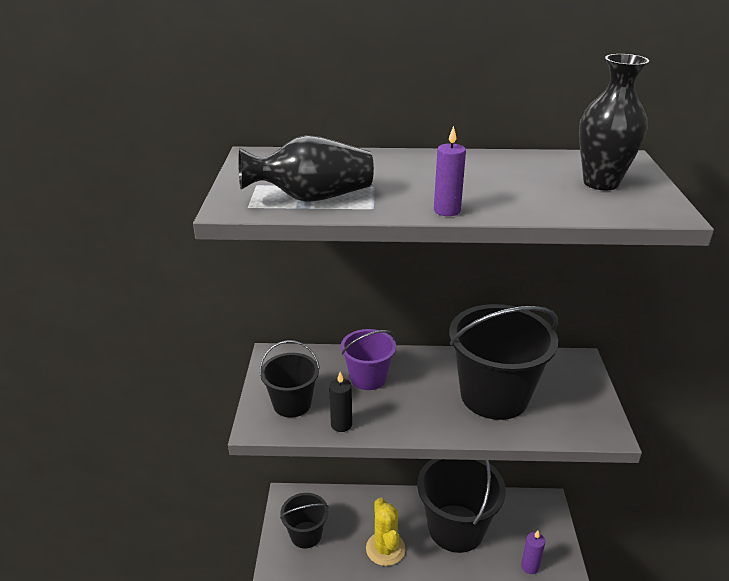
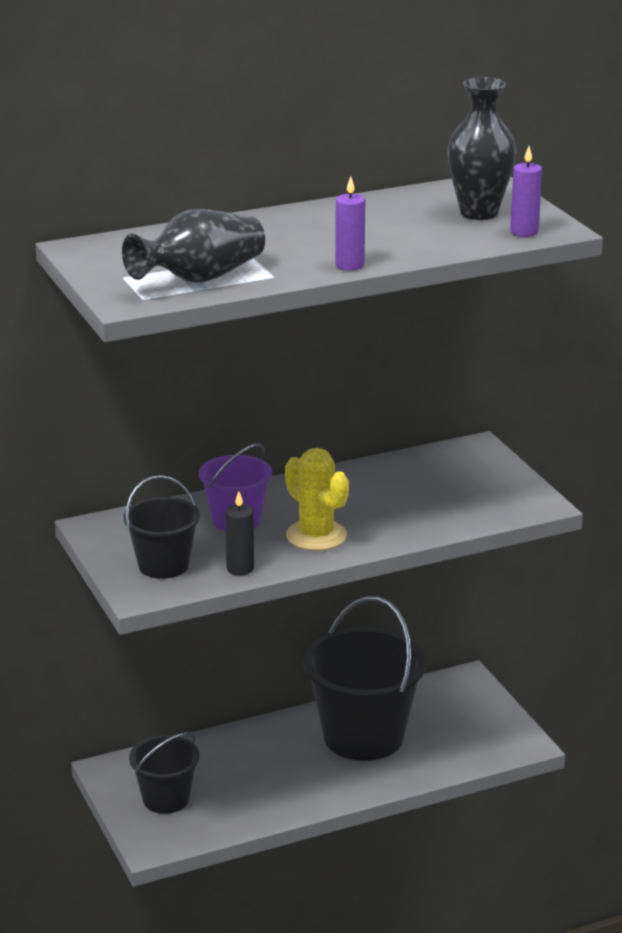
camera: 25 degrees left, 5 degrees down
(385, 549) = (283, 782): yellow cactus -> yellow cactus (316, 536)
(494, 396) = (398, 502): black bucket -> none
(530, 566) = (475, 746): purple candle -> purple candle (524, 232)

